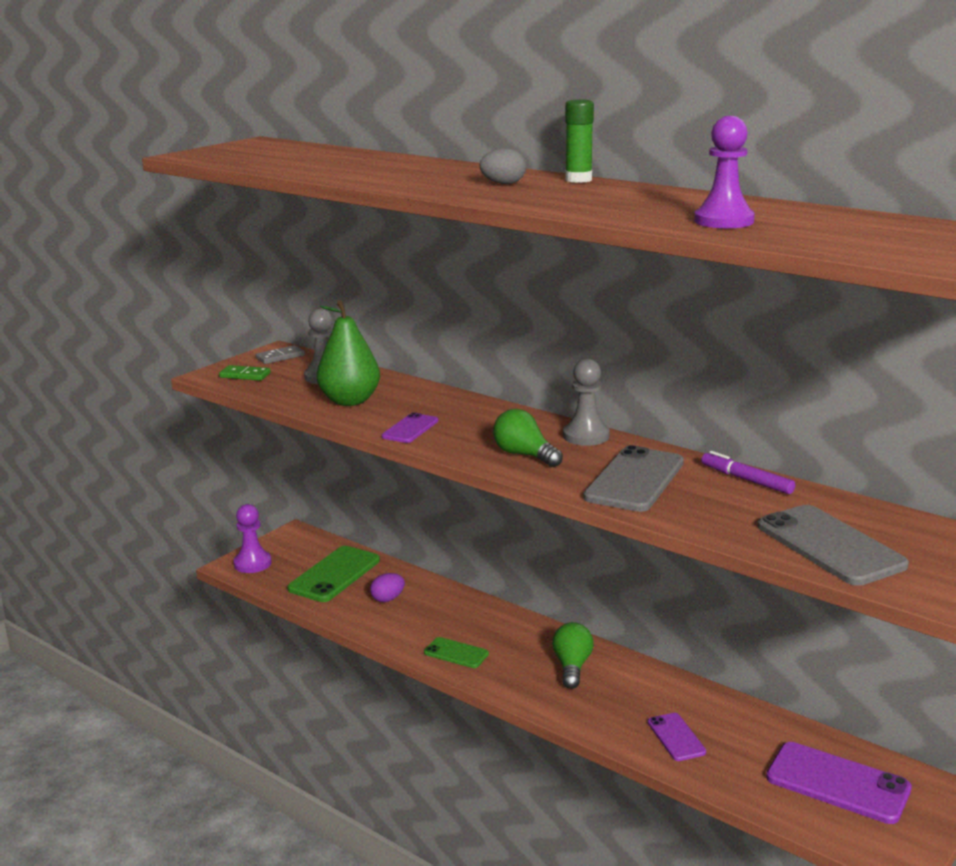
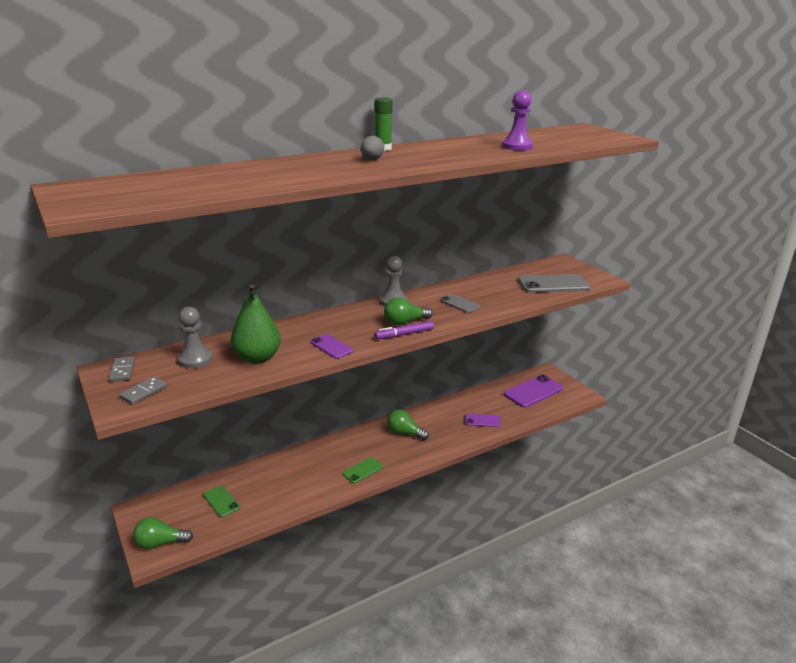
camera: 70 degrees left, 5 degrees up
(245, 375) = (144, 392): green domino -> grey domino
(252, 563) = (160, 543): purple pawn -> green light bulb
(334, 574) = (221, 501): green phone -> green phone, size x0.55
(388, 599) = (277, 483): purple egg -> none
(635, 480) = (459, 304): grey phone -> grey phone, size x0.55
(746, 480) = (478, 281): purple marker -> purple marker (404, 334)

